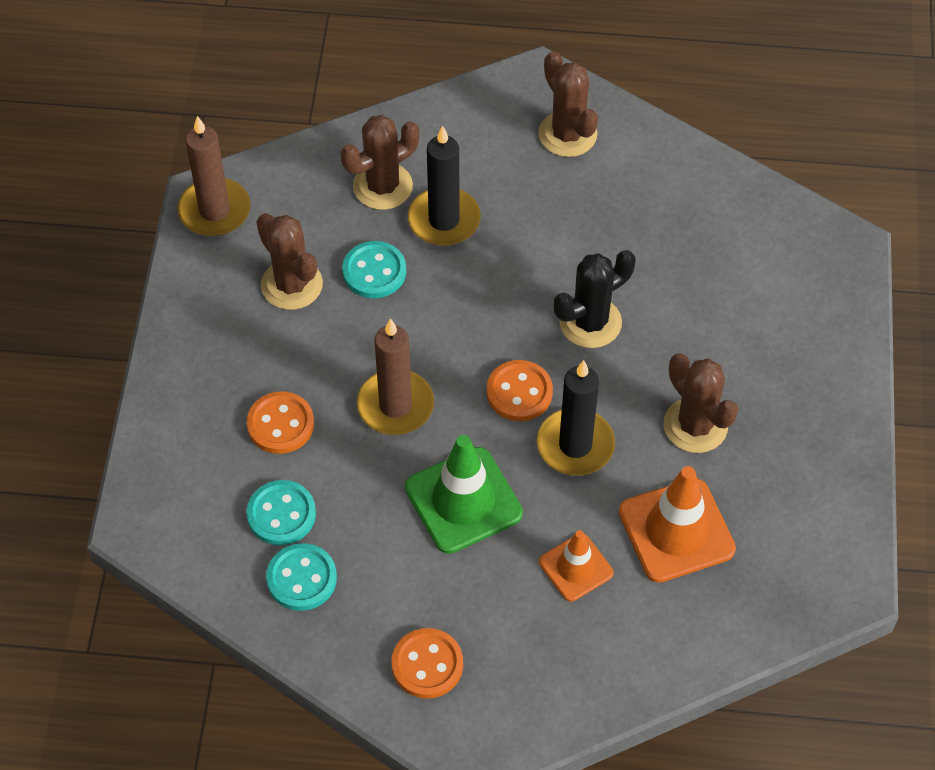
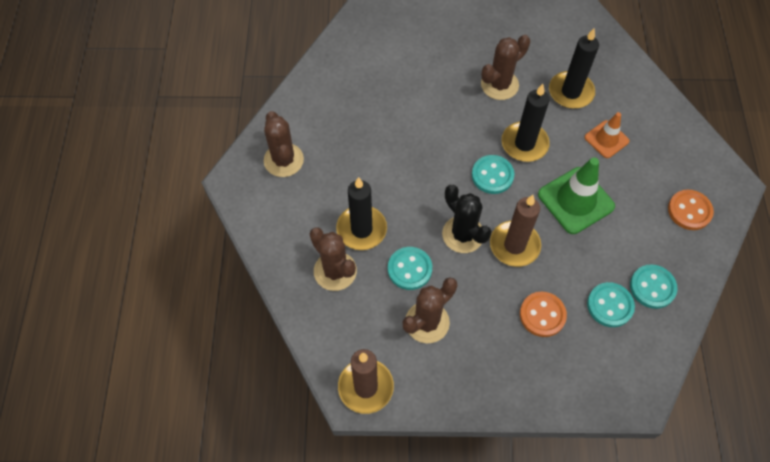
camera: 95 degrees left, 5 degrees up
(519, 392) = (492, 175): orange button -> turquoise button
(567, 134) = (283, 160): brown cactus -> brown cactus turned 75 degrees counterclockwise
(590, 322) = (434, 140): black cactus -> black cactus (463, 234)
(676, 530) = (571, 92): orange traffic cone -> black candle

